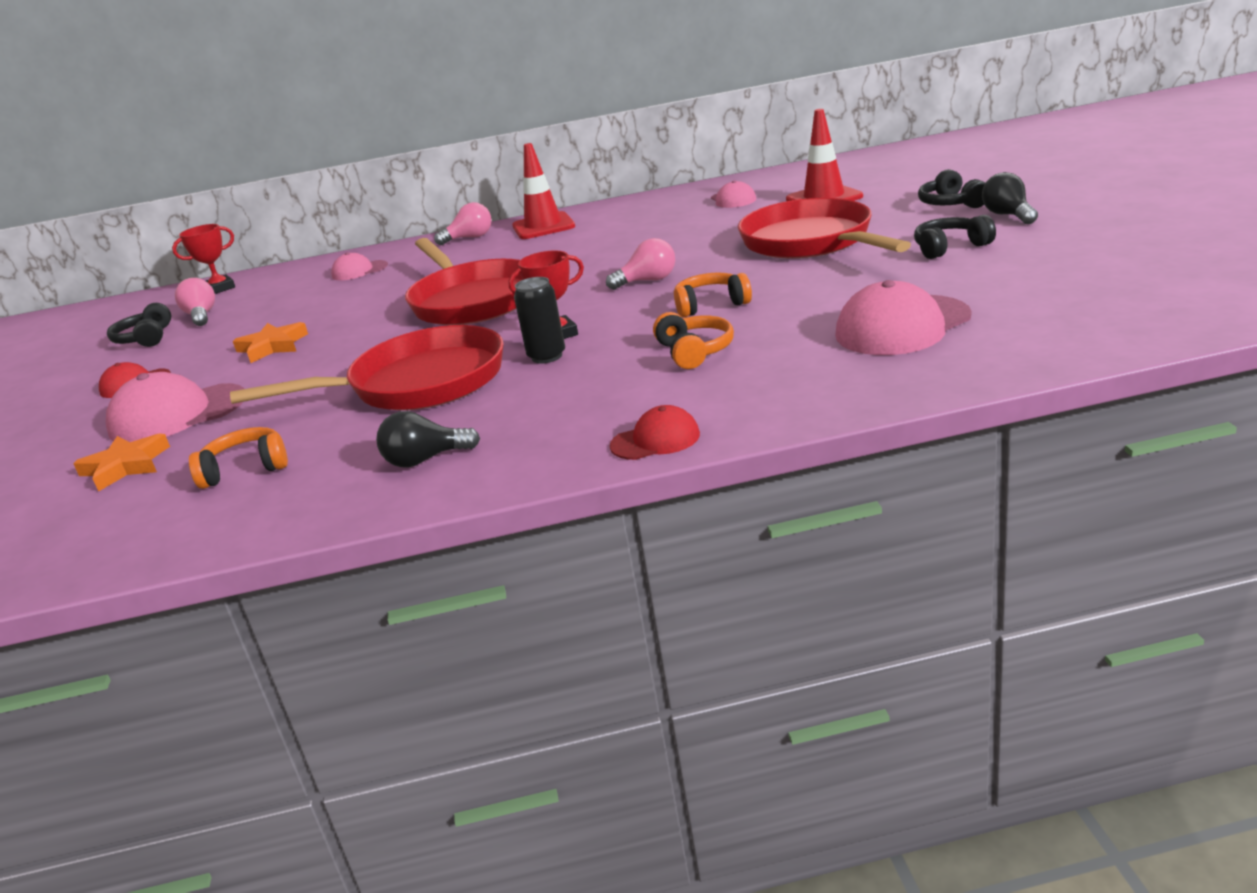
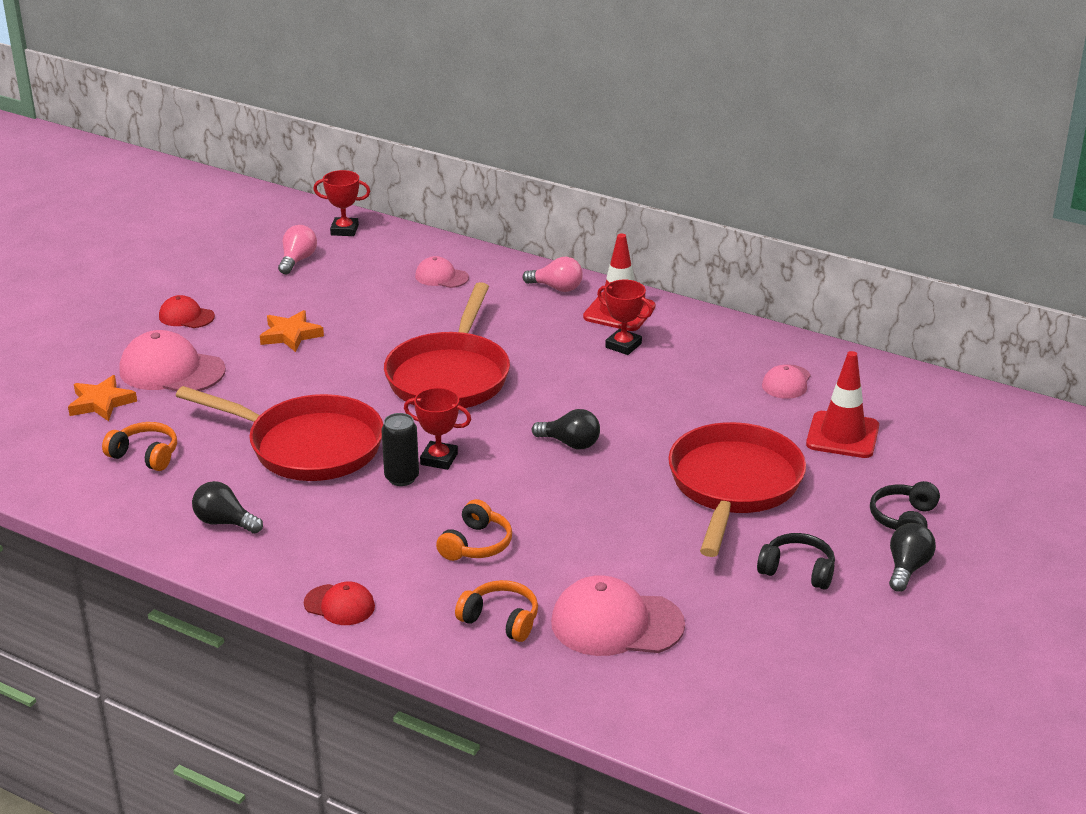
camera: 35 degrees right, 5 degrees up
(145, 338) = (243, 264): black headphones -> none
(581, 235) = (623, 345): none -> red trophy
(648, 281) = (570, 443): pink light bulb -> black light bulb
(710, 305) = (559, 504): orange headphones -> orange headphones (501, 620)

